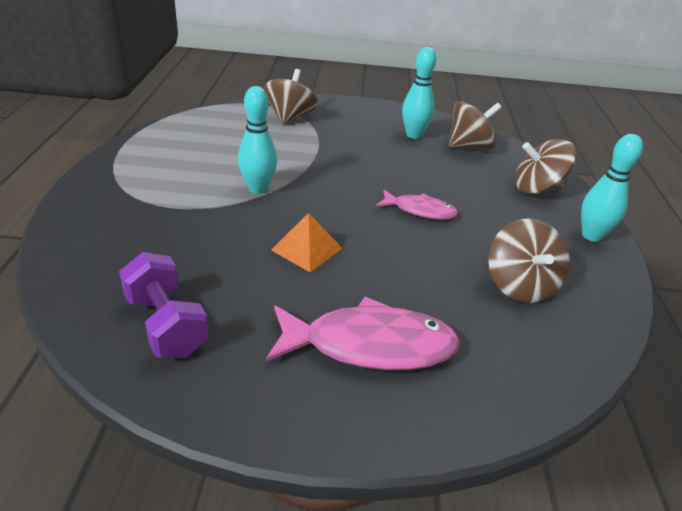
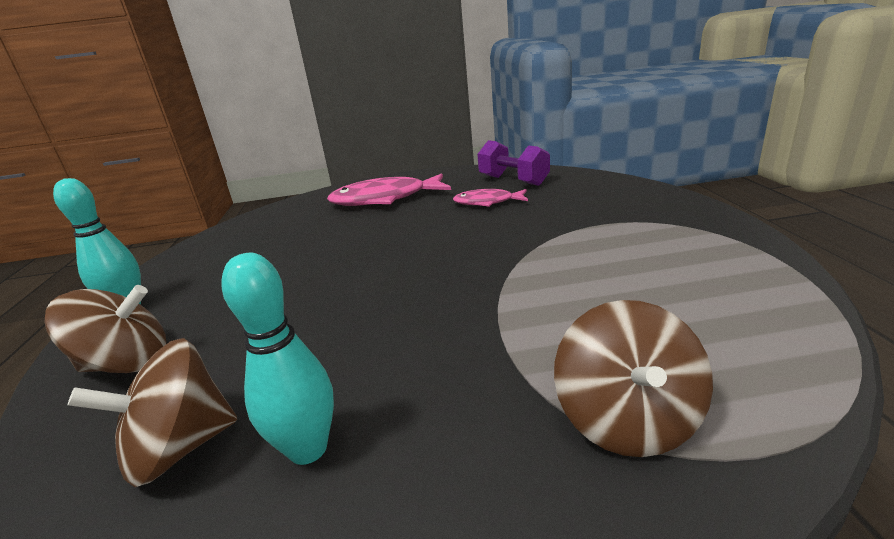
camera: 175 degrees right, 10 degrees down
(258, 189) = (537, 259): turquoise bowling pin -> none
(307, 249) = (448, 227): orange pyramid -> none
(420, 210) = (333, 284): pink fish -> pink fish (487, 202)
(520, 285) = (258, 247): brown spinning top -> none

